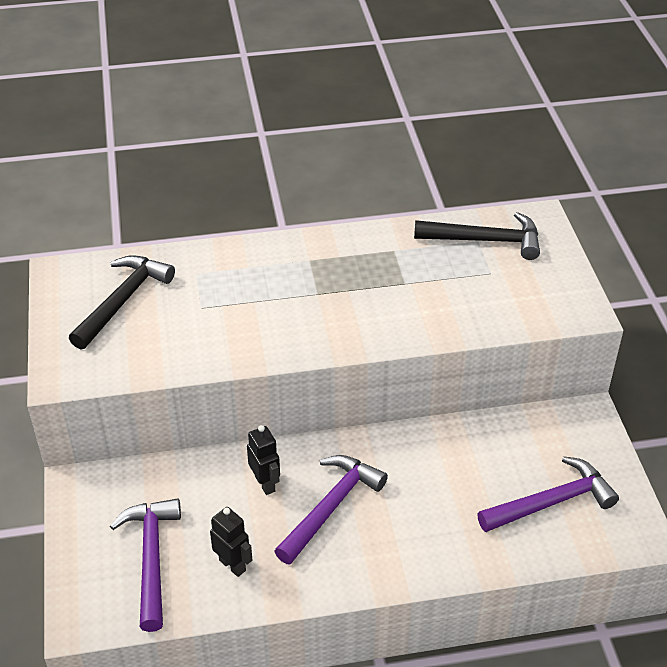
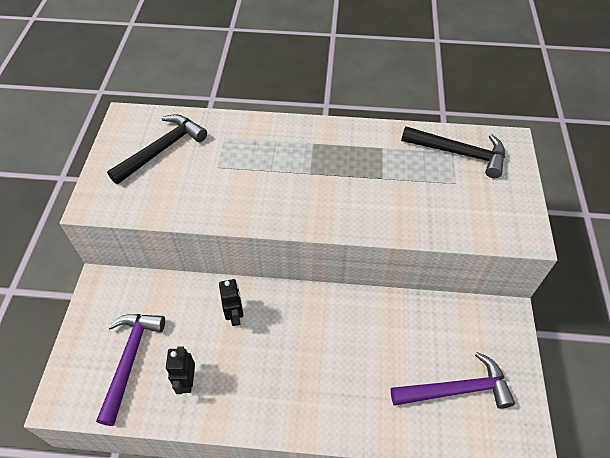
camera: 15 degrees right, 10 degrees up
(233, 565) = (187, 382): black robot -> black robot turned 150 degrees counterclockwise
(331, 507) = (278, 349): purple hammer -> none

